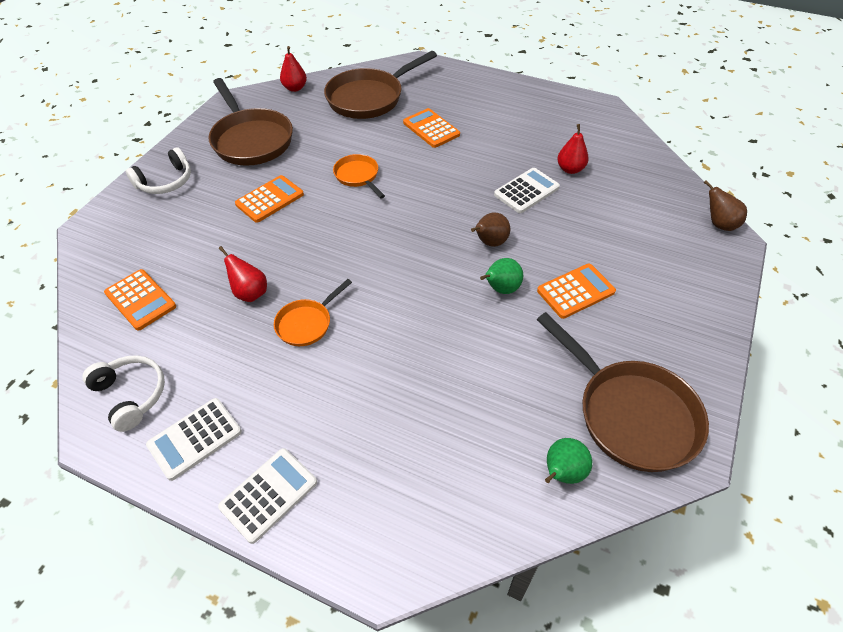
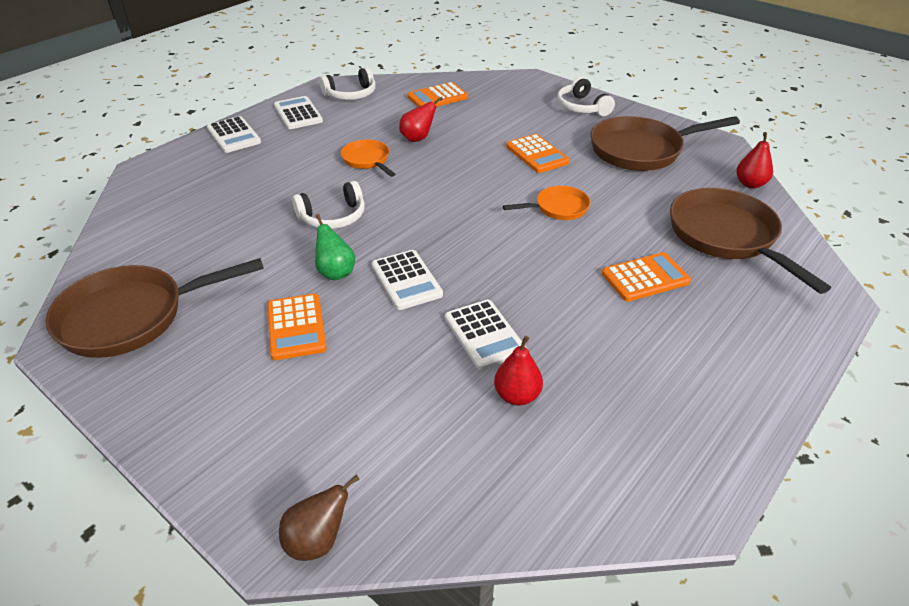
camera: 105 degrees right, 10 degrees down
(422, 318) = (333, 217): none -> white headphones
(489, 243) = (406, 280): brown pear -> white calculator
(562, 473) = (124, 258): green pear -> none

